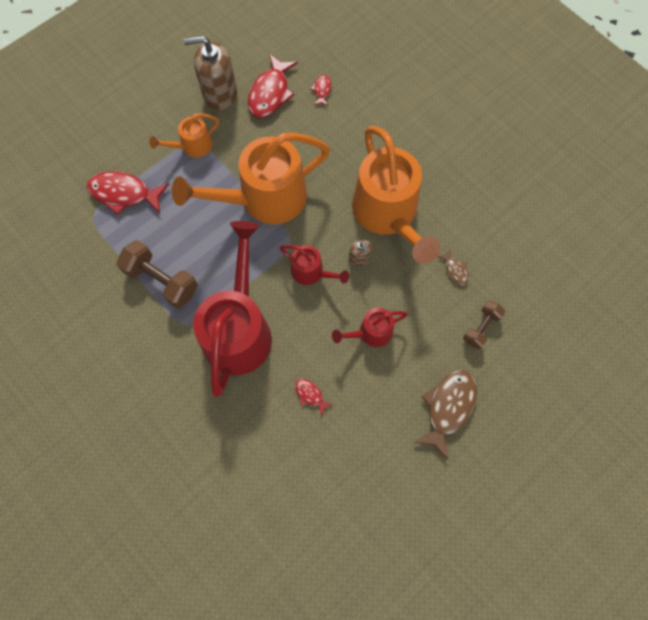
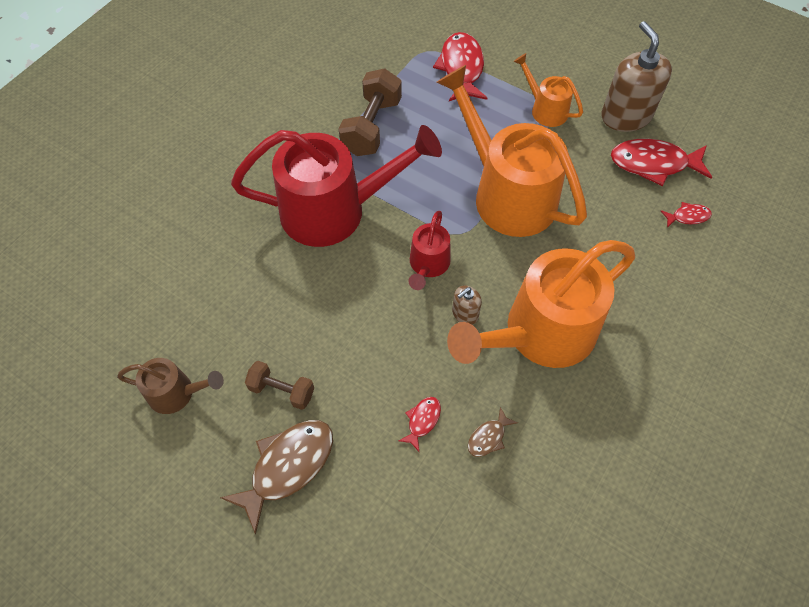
camera: 75 degrees right, 10 degrees down
(310, 395) = (272, 301): red fish -> red fish (422, 421)
(370, 333) = (367, 349): red watering can -> none
(372, 481) = (177, 393): none -> brown watering can
(448, 408) = (287, 467): brown fish -> brown fish turned 60 degrees counterclockwise
(481, 328) = (412, 490): brown dumbbell -> brown dumbbell (282, 390)

